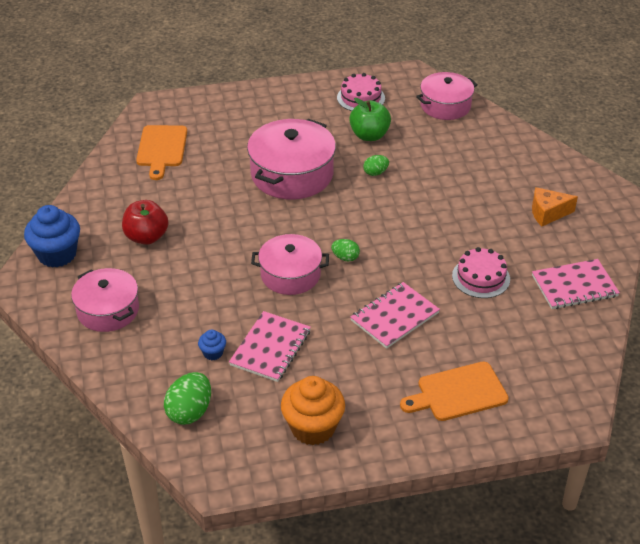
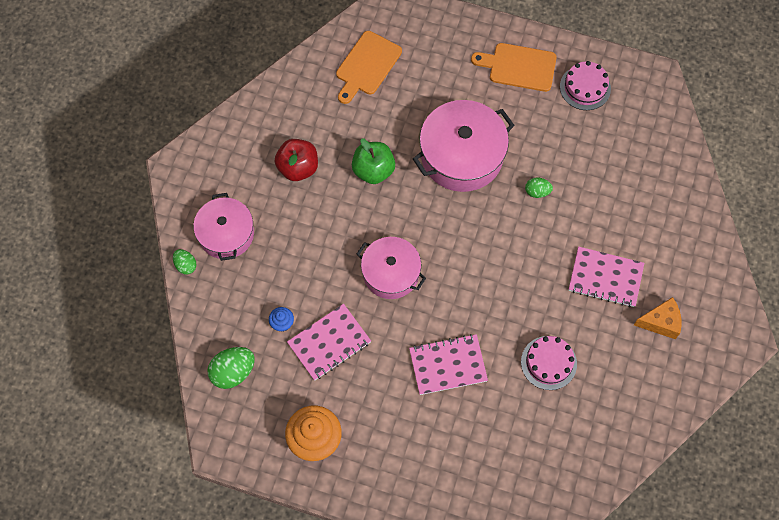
camera: 30 degrees right, 25 degrees up
(57, 254) = (217, 150): blue cupcake -> none
(345, 257) = (448, 278): green egg -> green egg (186, 265)
(369, 135) = (561, 141): green apple -> green apple (373, 170)
(445, 105) = (659, 138): pink pot -> none
(458, 393) = (448, 470): orange cutting board -> orange cutting board (519, 67)
(547, 213) = (660, 322): orange cheese -> orange cheese turned 150 degrees clockwise
(574, 286) = (623, 416): pink notebook -> pink notebook (605, 277)

